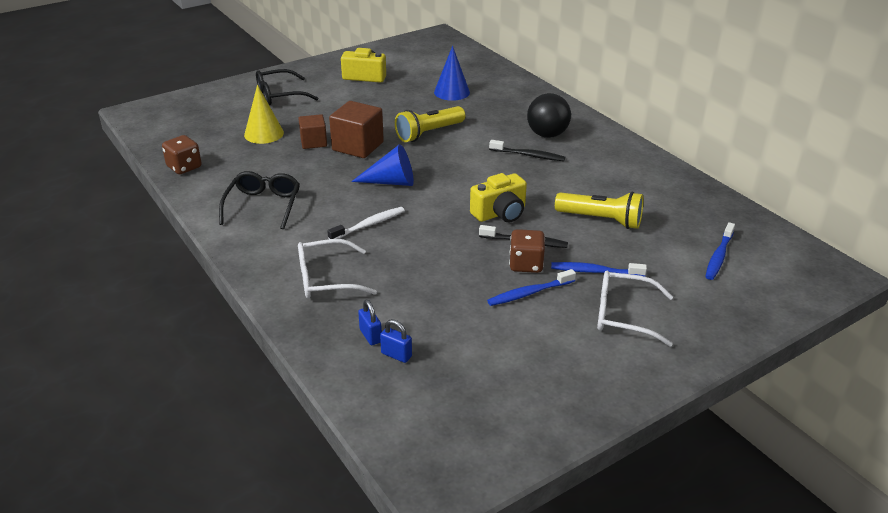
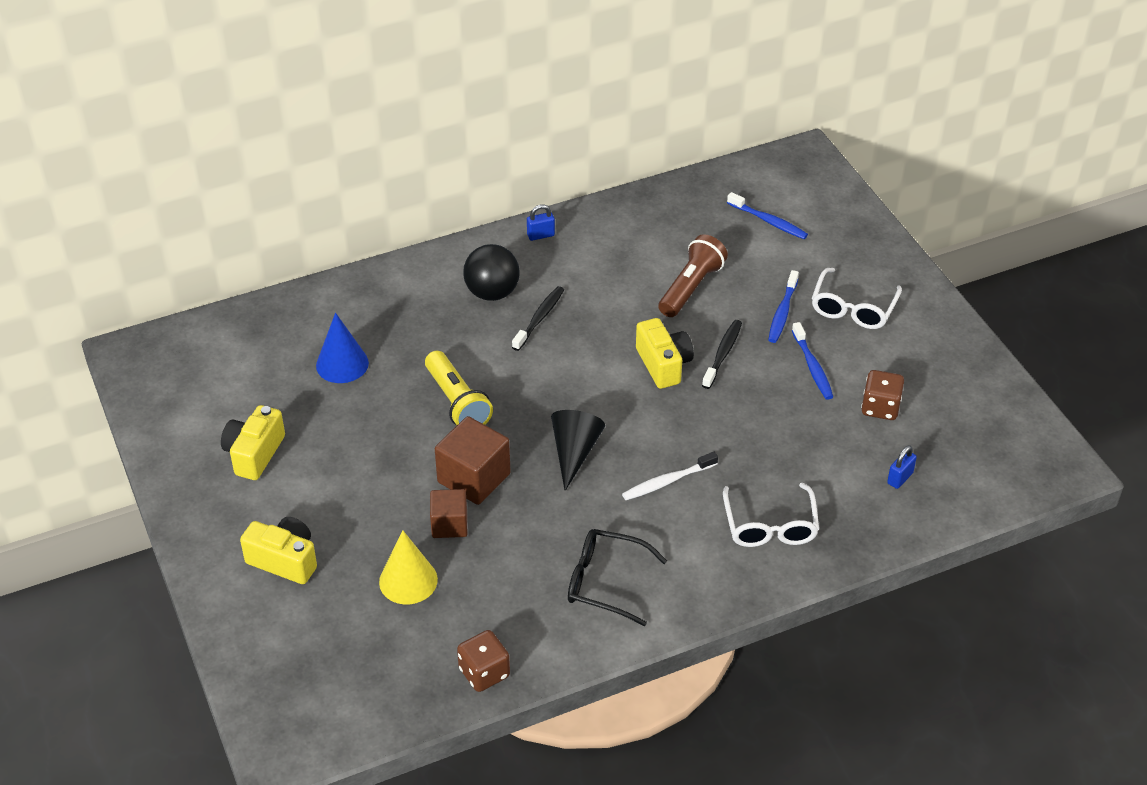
camera: 80 degrees left, 10 degrees up
(279, 95) = (284, 560): black glasses -> yellow camera
(368, 225) = (668, 481): white toothbrush -> white toothbrush turned 90 degrees counterclockwise
(370, 336) = (870, 495): blue padlock -> blue padlock (540, 235)
(391, 182) = (574, 452): blue cone -> black cone
(526, 264) = (764, 360): brown dice -> brown dice (880, 407)
(601, 220) = (691, 287): yellow flashlight -> brown flashlight

